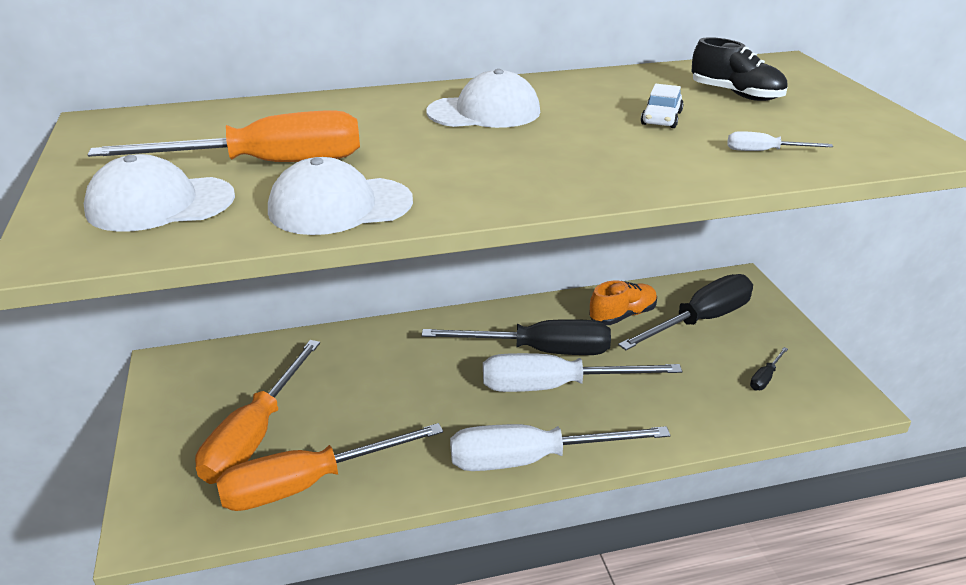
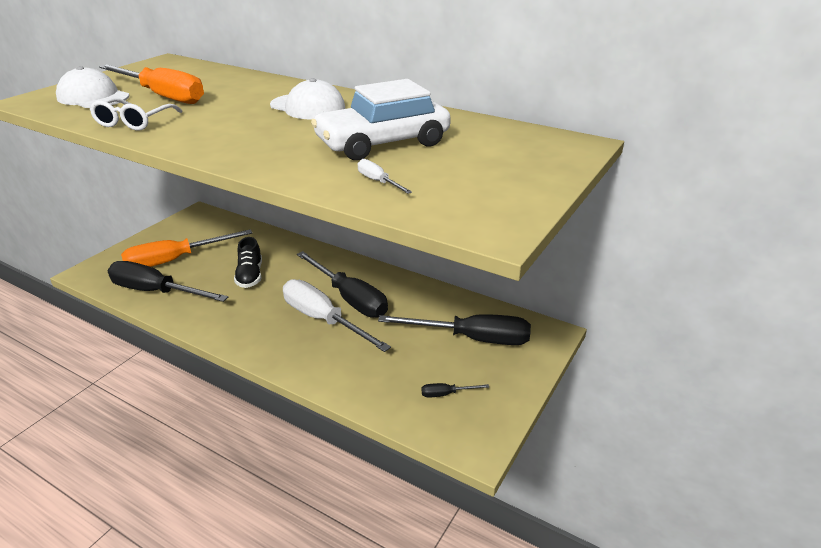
camera: 45 degrees right, 0 degrees up
(308, 484) = (156, 291): orange screwdriver -> black screwdriver
(340, 206) = (134, 122): white cap -> white glasses
(531, 459) = (248, 344): white screwdriver -> none
(622, 315) = (430, 308): orange shoe -> none
(661, 118) = (382, 143): white car -> white car, size x2.41
(736, 94) = (473, 148): black shoe -> black shoe (250, 276)

